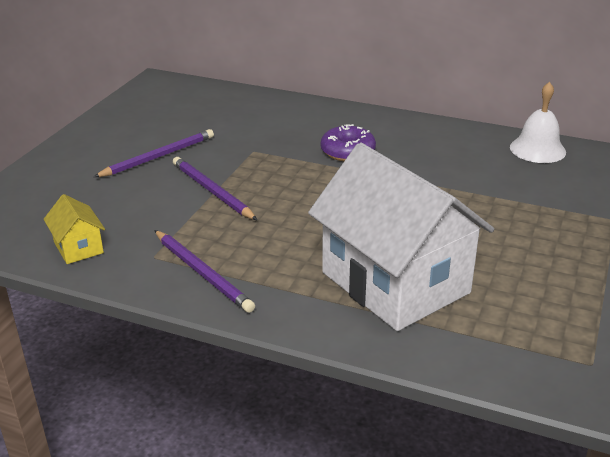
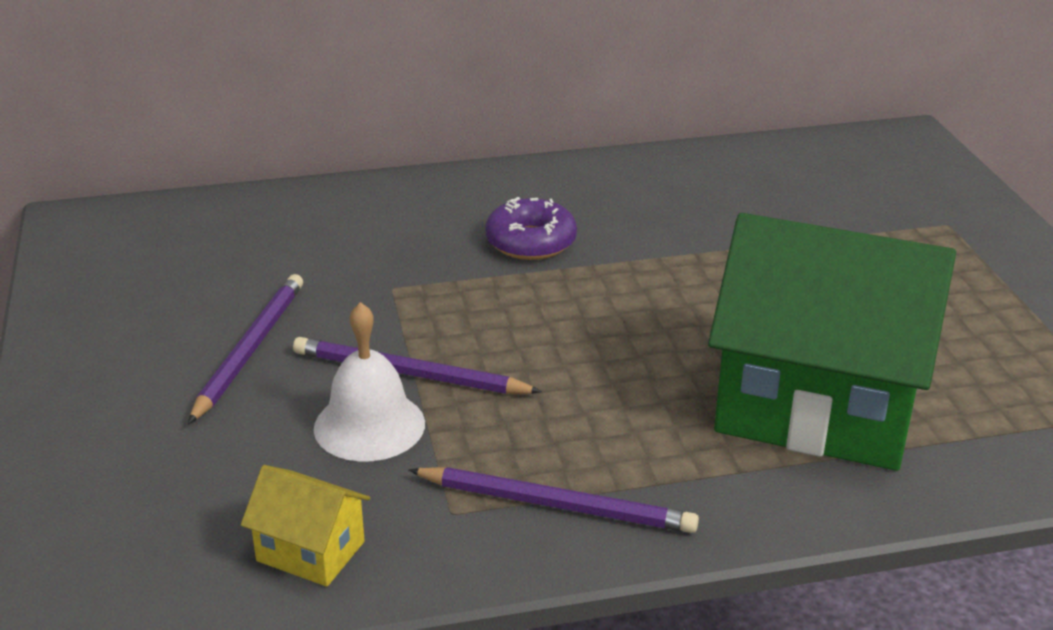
camera: 35 degrees left, 0 degrees up
(395, 282) = (817, 406): white house -> green house
(537, 149) = (762, 159): white bell -> white bell (369, 425)

